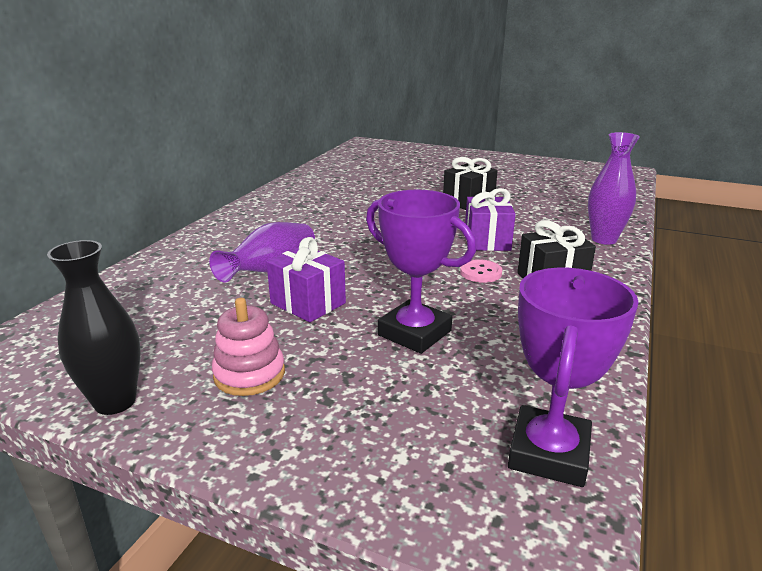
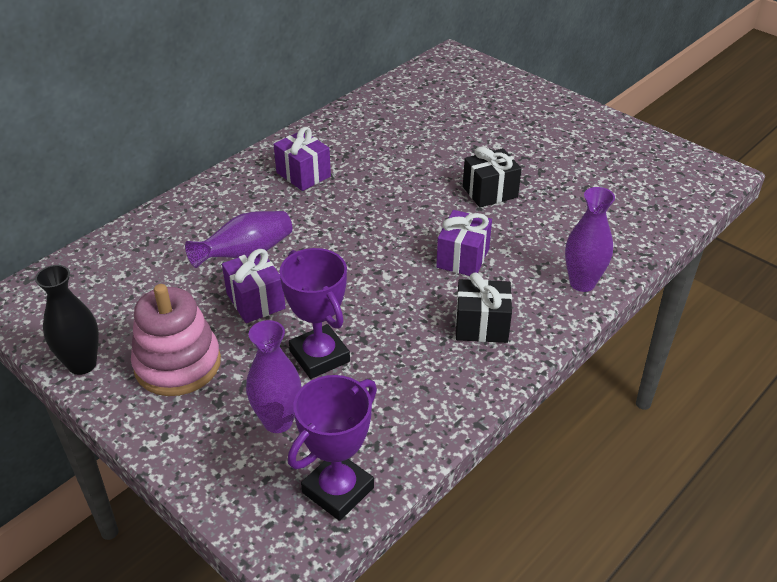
camera: 20 degrees right, 15 degrees up
(249, 374) = (177, 364): pink stacking toy -> pink stacking toy, size x1.60
(291, 214) = (303, 174): none -> purple gift
(415, 401) = (278, 421): none -> purple vase
(480, 273) = (424, 300): pink button -> none

